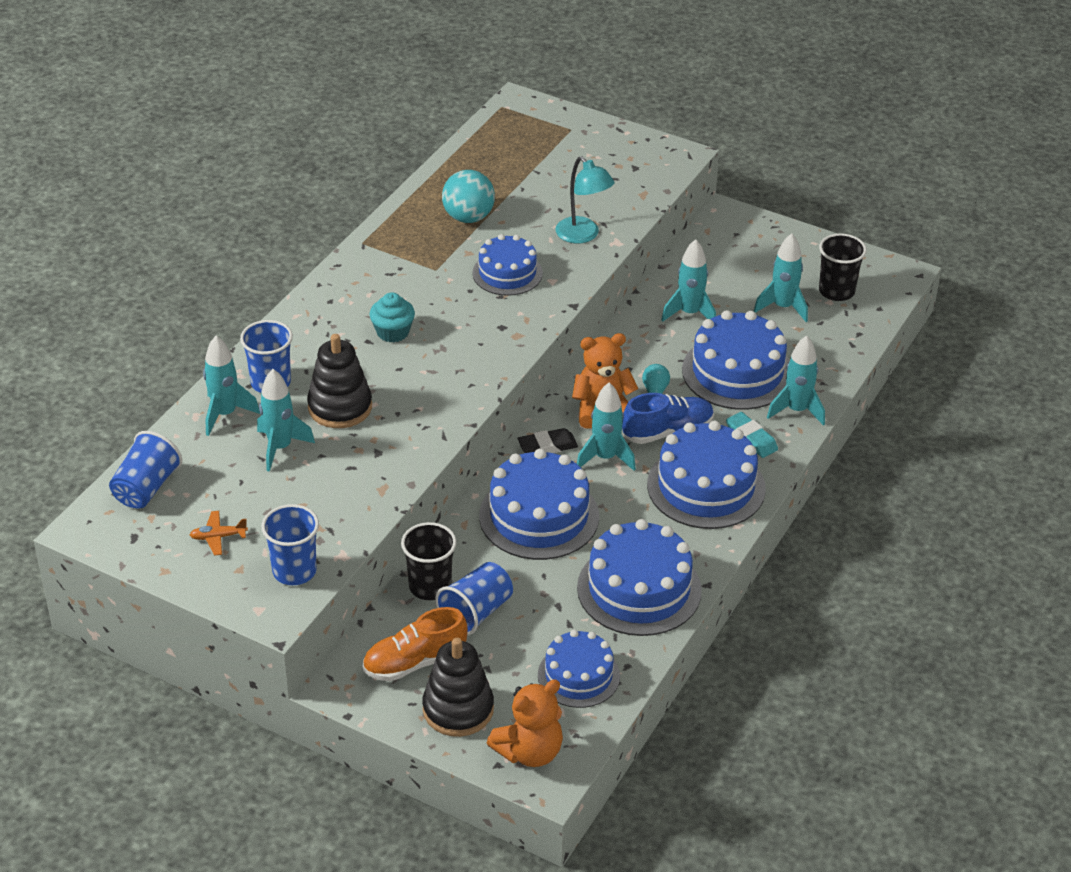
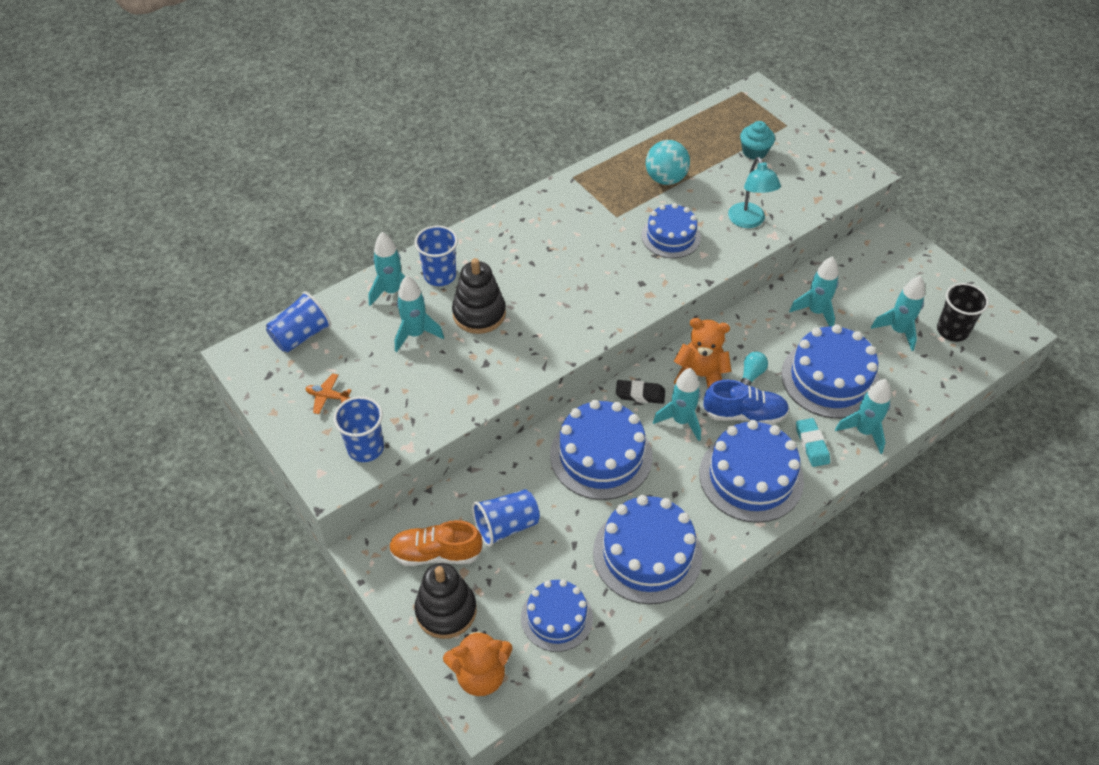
camera: 25 degrees right, 10 degrees up
(393, 332) = (554, 261): turquoise cupcake -> turquoise cupcake (754, 151)
(430, 586) = (483, 488): black cup -> none

